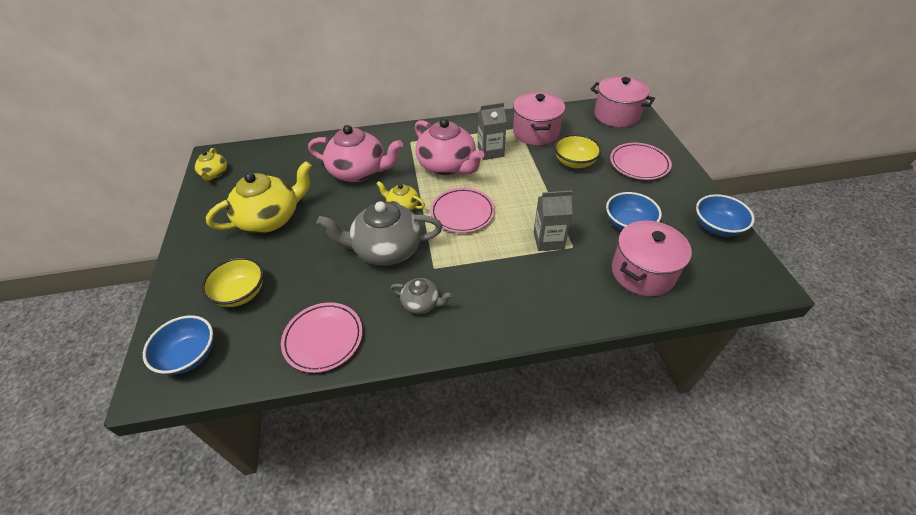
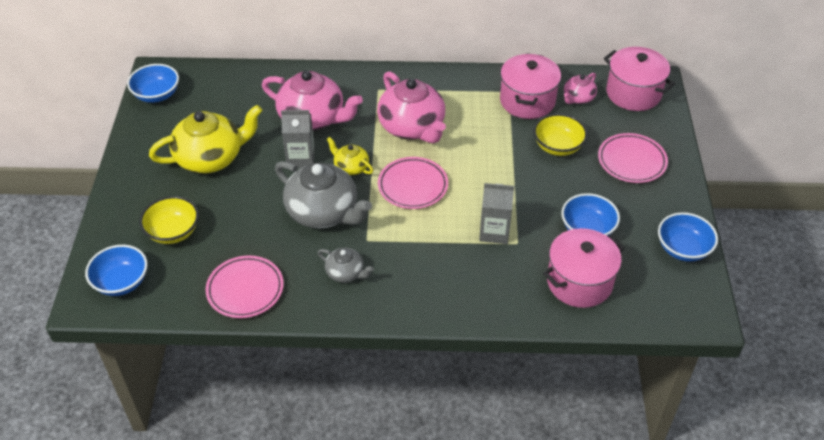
camera: 10 degrees right, 0 degrees up
(214, 173) = (157, 95): yellow teapot -> blue bowl
(386, 249) = (323, 212): grey teapot -> grey teapot turned 150 degrees counterclockwise
(490, 152) = (466, 118): grey carton -> grey carton (300, 158)
(575, 125) = (578, 98): none -> pink teapot

